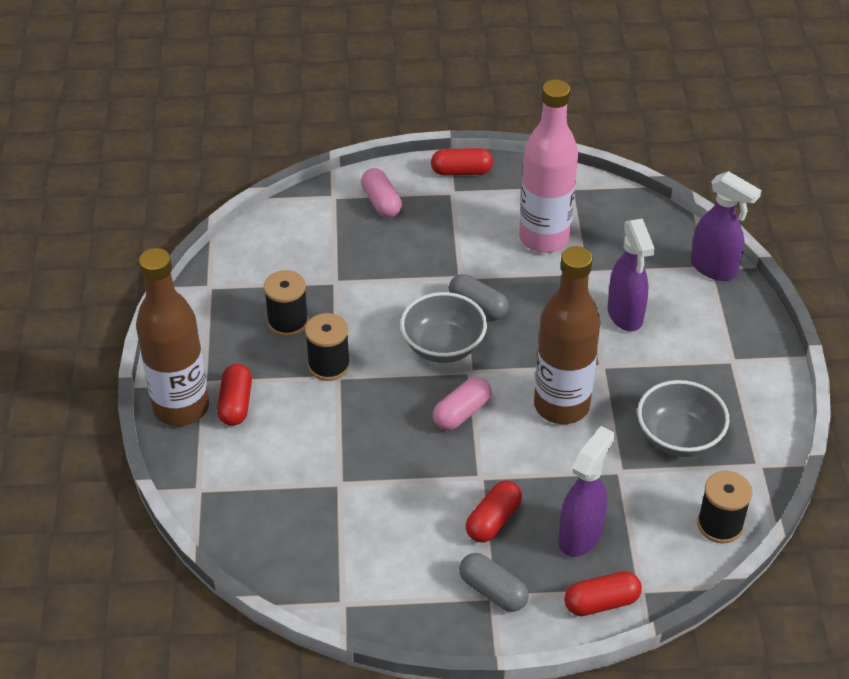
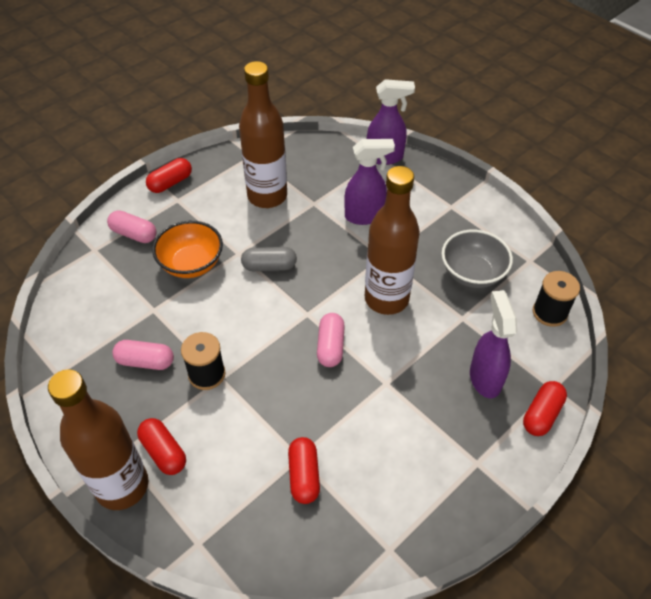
camera: 40 degrees left, 5 degrees up
(288, 322) = (145, 361): black spool -> pink capsule
(407, 261) = (191, 264): none -> orange bowl
(443, 346) = (273, 308): grey bowl -> none
(493, 520) = (424, 408): red capsule -> red capsule (304, 475)
(493, 591) = (474, 458): grey capsule -> none
(544, 238) = (267, 196): pink bottle -> brown bottle
(625, 315) = (365, 216): purple spray bottle -> purple spray bottle turned 45 degrees counterclockwise

